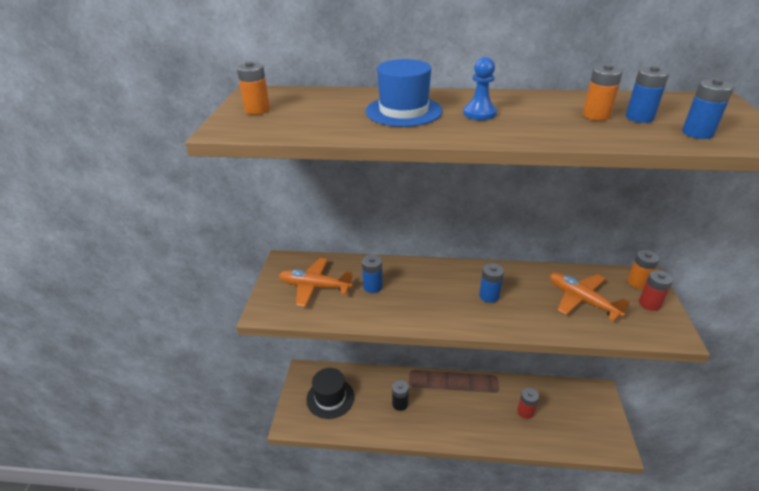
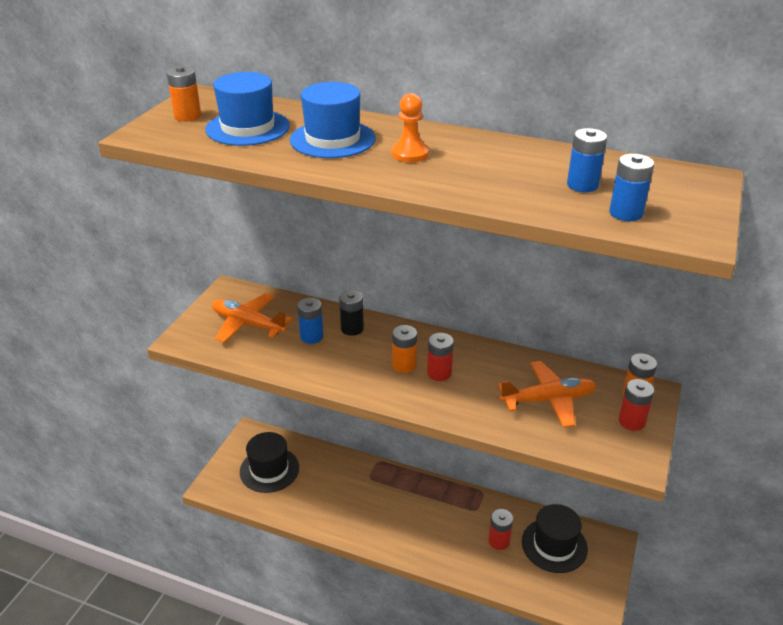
camera: 15 degrees right, 0 degrees up
(320, 112) = (247, 128): none -> blue hat
(400, 404) = (348, 495): black battery -> black battery (352, 328)
(479, 113) = (410, 154): blue pawn -> orange pawn
(489, 296) = (439, 373): blue battery -> red battery
(564, 404) = (554, 545): none -> black hat
(581, 300) = (548, 400): orange plane -> orange plane turned 105 degrees clockwise
(596, 115) = (536, 175): orange battery -> orange battery (404, 365)

